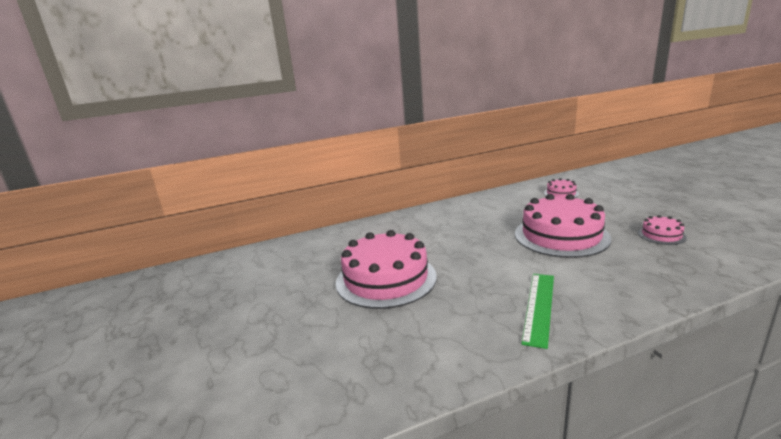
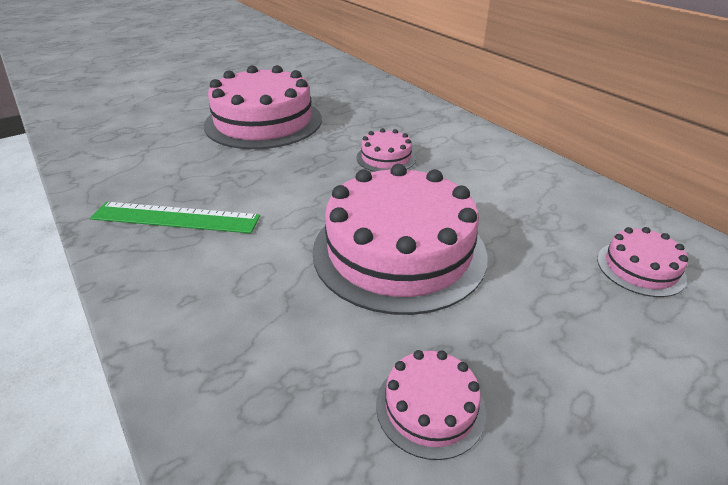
camera: 75 degrees right, 15 degrees up
(460, 235) = (386, 158): none -> pink cake

